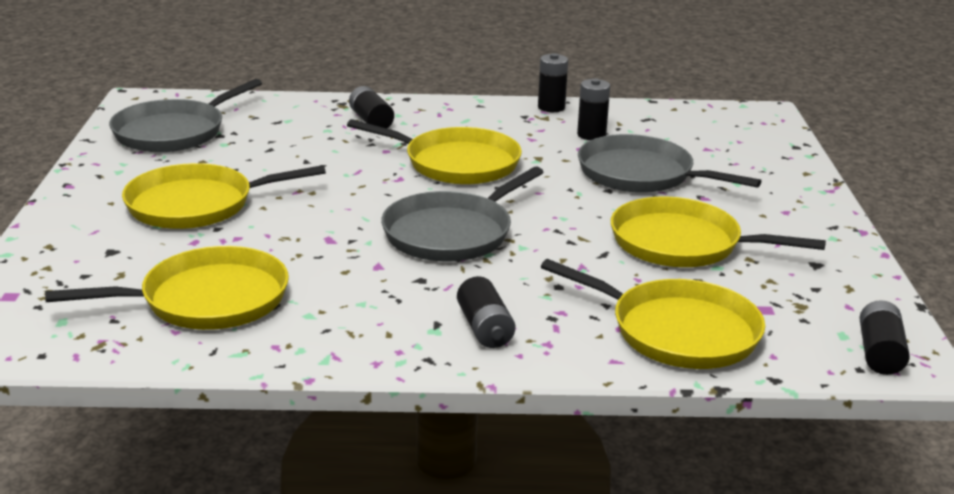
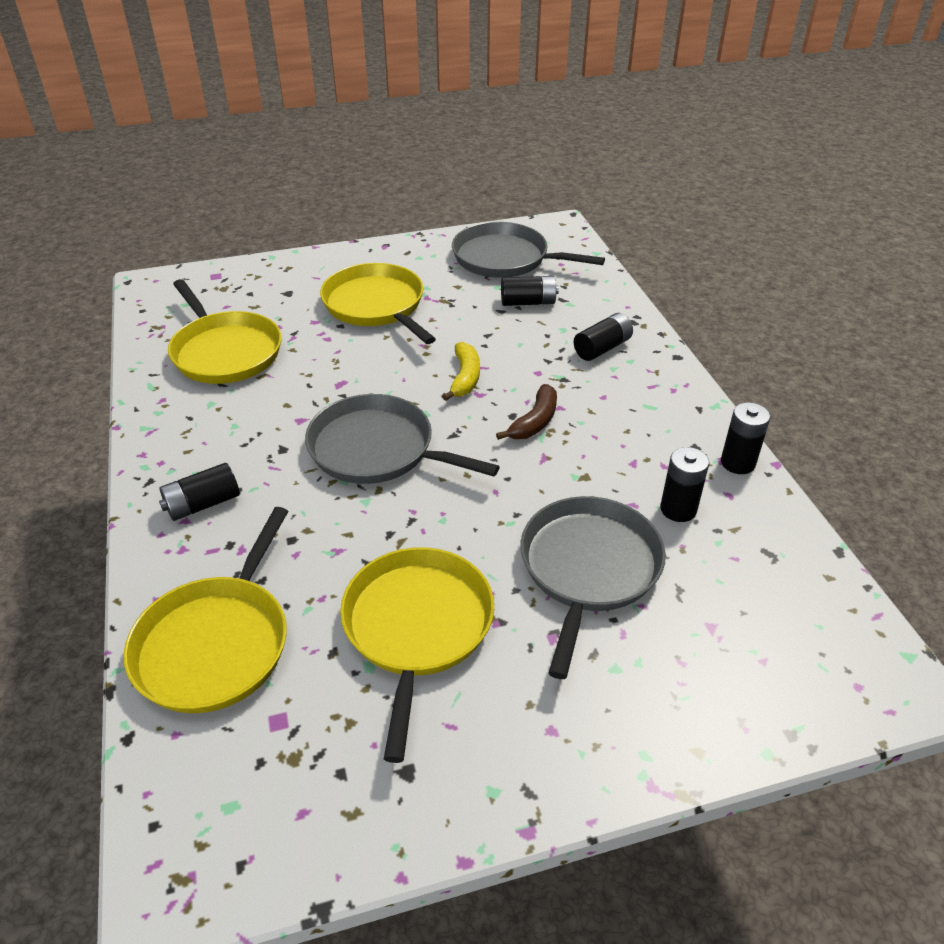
camera: 75 degrees right, 15 degrees up
(369, 181) = (465, 378): none -> yellow banana
(456, 163) = (534, 422): yellow pan -> brown banana
(879, 353) = (190, 849): black battery -> black battery (528, 302)

